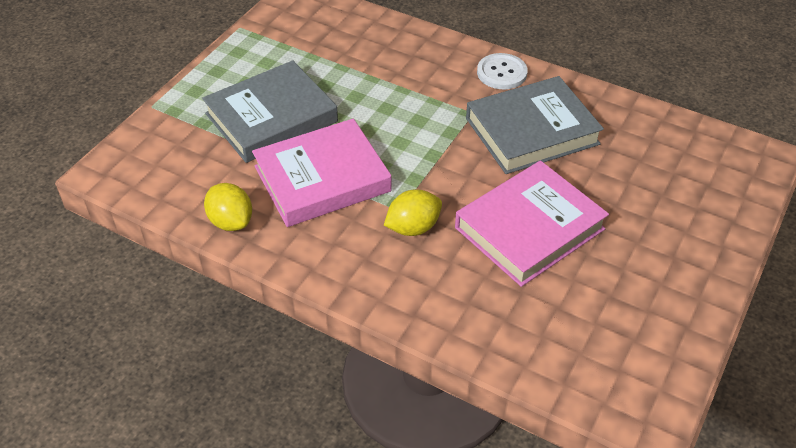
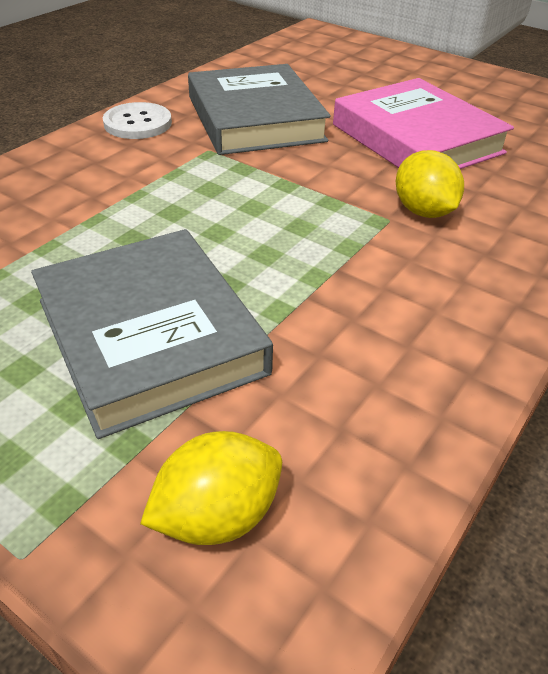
camera: 85 degrees left, 5 degrees down
(231, 221) = (428, 398): yellow lemon -> yellow lemon (217, 515)
(322, 179) = (323, 283): pink book -> none

